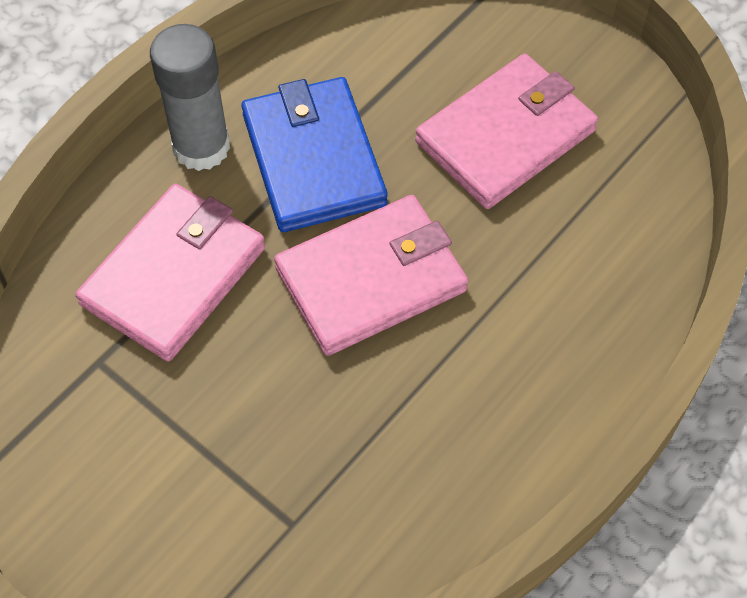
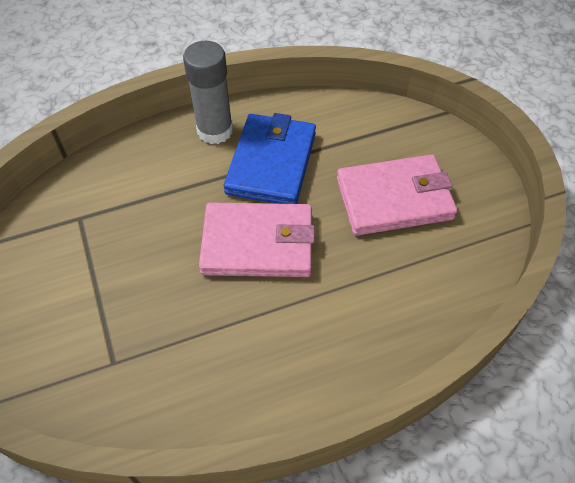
camera: 30 degrees right, 5 degrees down
(174, 276) = (151, 191): pink wallet -> none

